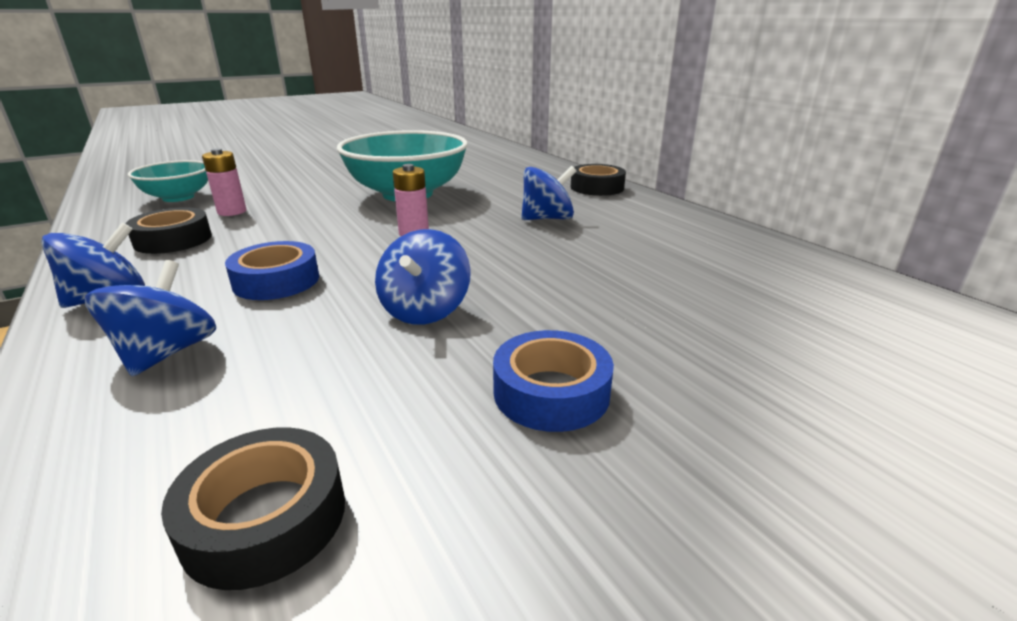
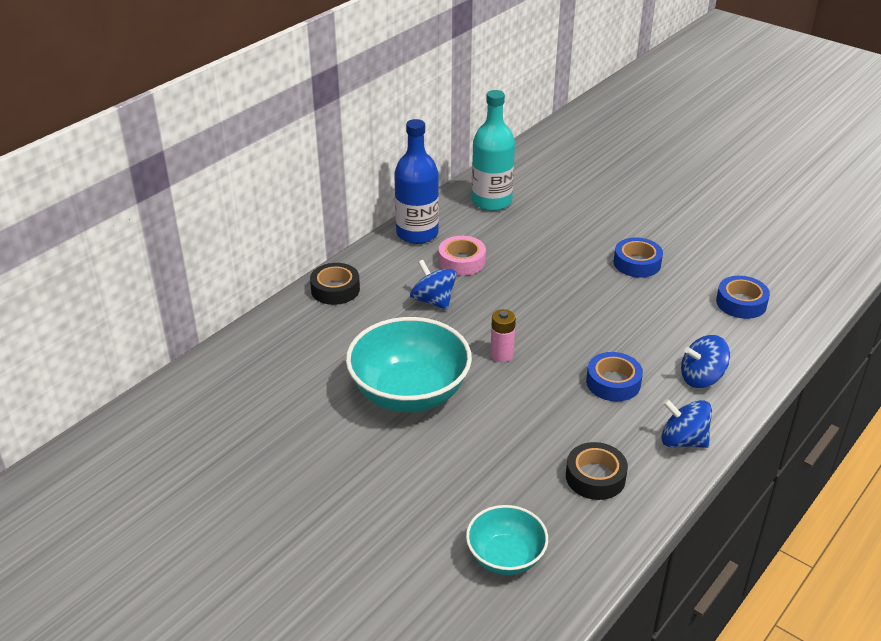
camera: 110 degrees left, 10 degrees up
(232, 212) = (519, 485): pink battery -> none
(265, 518) = (741, 303): black tape -> blue tape
(425, 310) = (602, 313): blue spinning top -> none
(628, 243) = (462, 261): none -> pink tape
(708, 229) = (417, 233): none -> blue bottle
(819, 289) = (491, 201): none -> turquoise bottle

